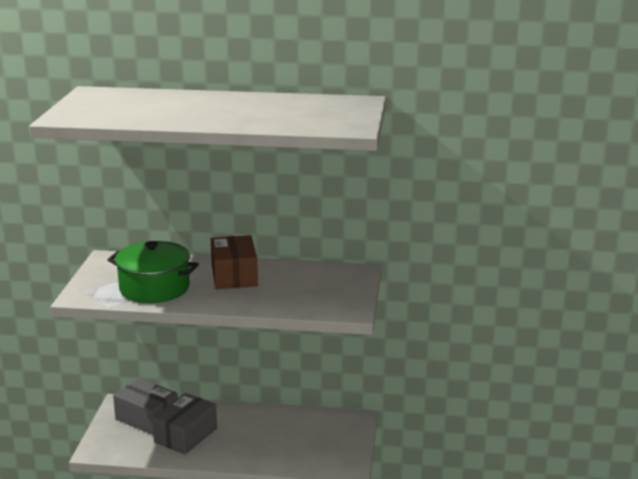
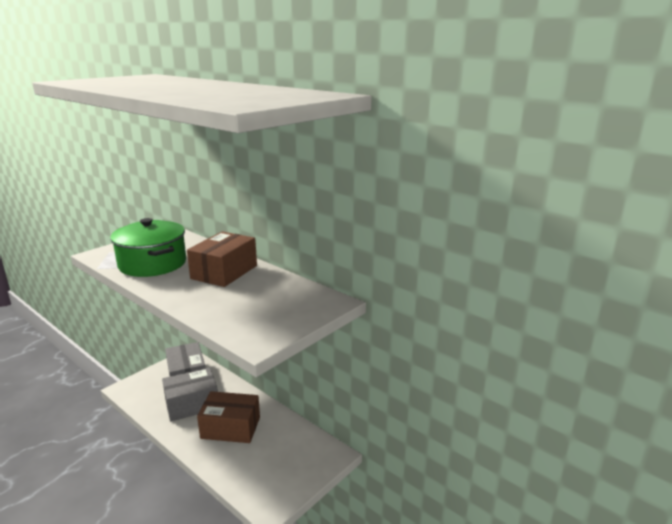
camera: 35 degrees right, 0 degrees up
(248, 436) = (230, 428): none -> brown box

